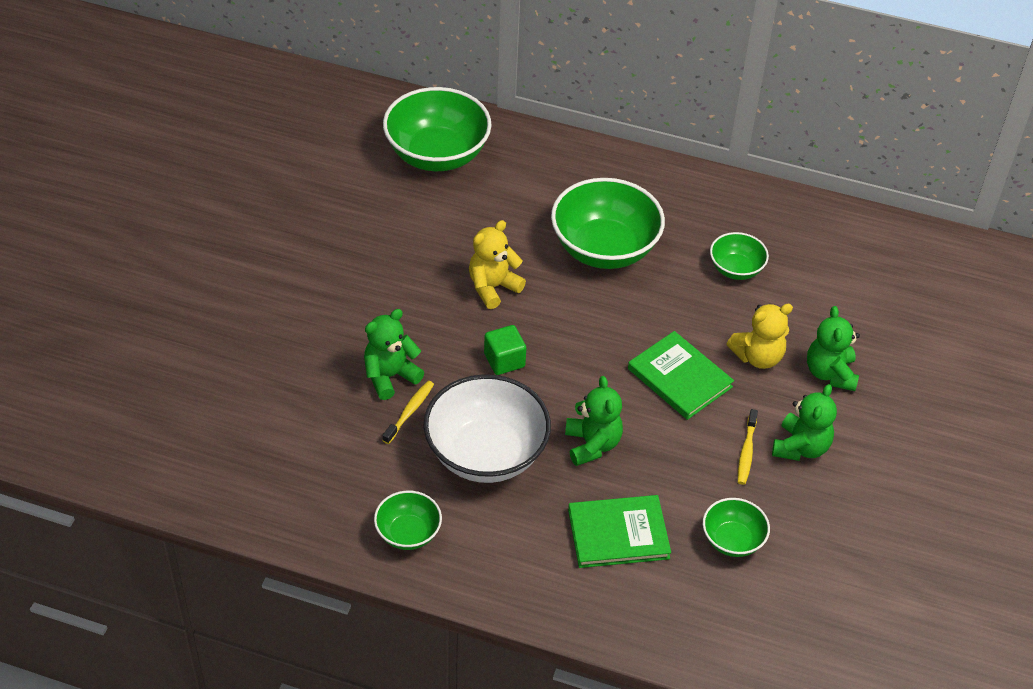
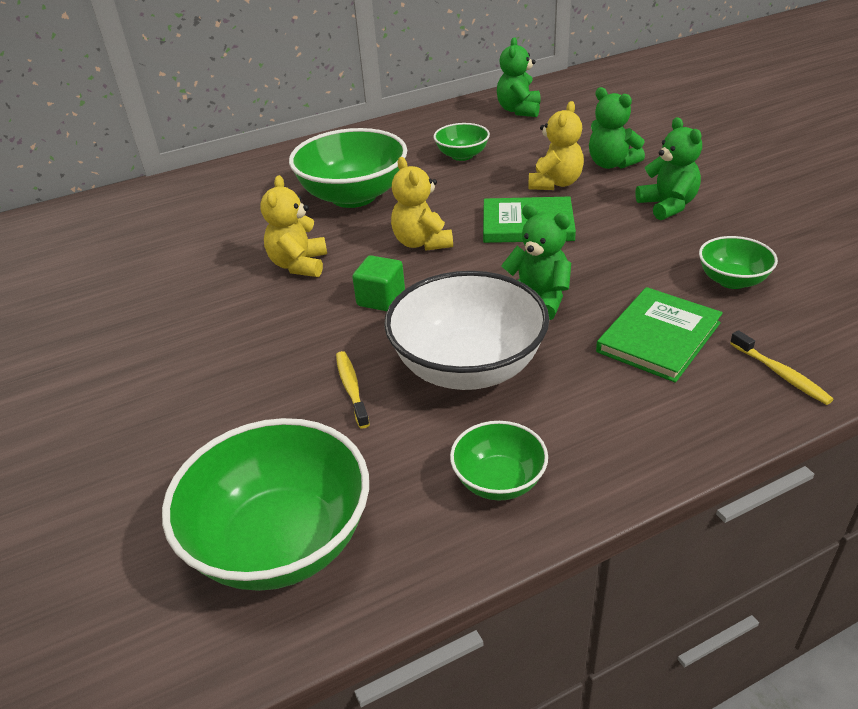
camera: 40 degrees left, 10 degrees down
(390, 376) = (293, 377): green teddy bear -> green teddy bear (519, 110)
(437, 155) = (130, 223): green bowl -> green bowl (281, 541)
(590, 334) = (422, 242): none -> yellow teddy bear
(746, 452) = (643, 230): yellow toothbrush -> yellow toothbrush (781, 374)

